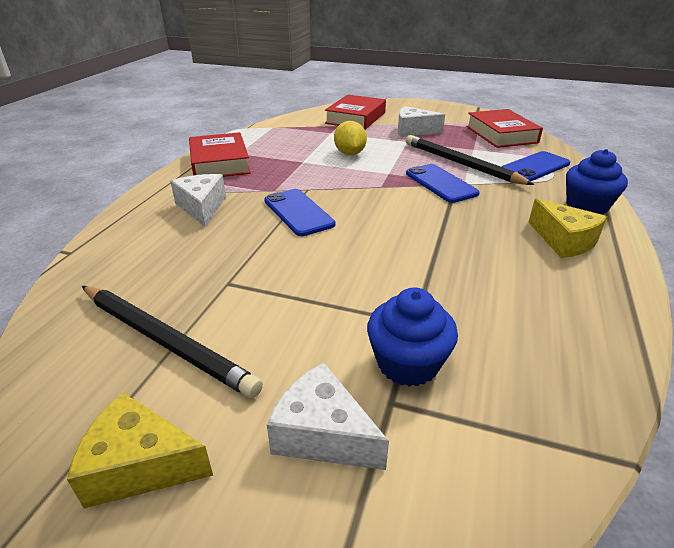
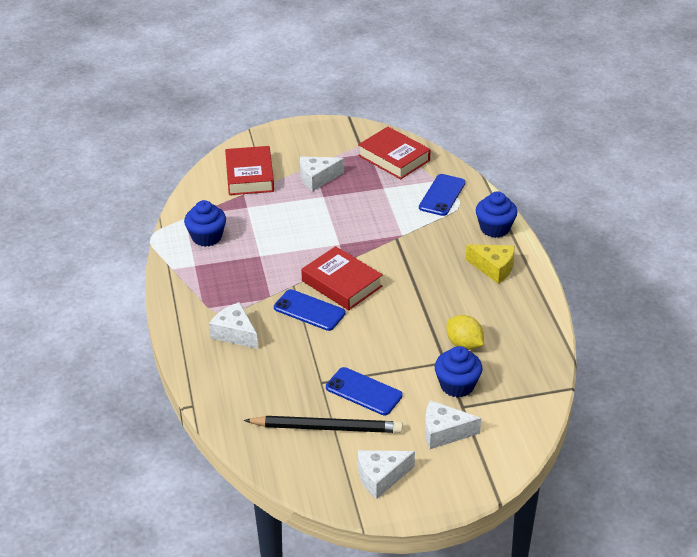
camera: 30 degrees left, 5 degrees up
(140, 465) = (381, 477): yellow cheese -> white cheese
(219, 163) = (192, 283): red book -> red book (341, 284)
(273, 140) = (207, 237): none -> blue cupcake
(350, 153) = (289, 231): yellow lemon -> yellow lemon (464, 344)
(440, 183) = (385, 241): blue phone -> blue phone (363, 391)
(461, 164) = (385, 211): black pencil -> none

